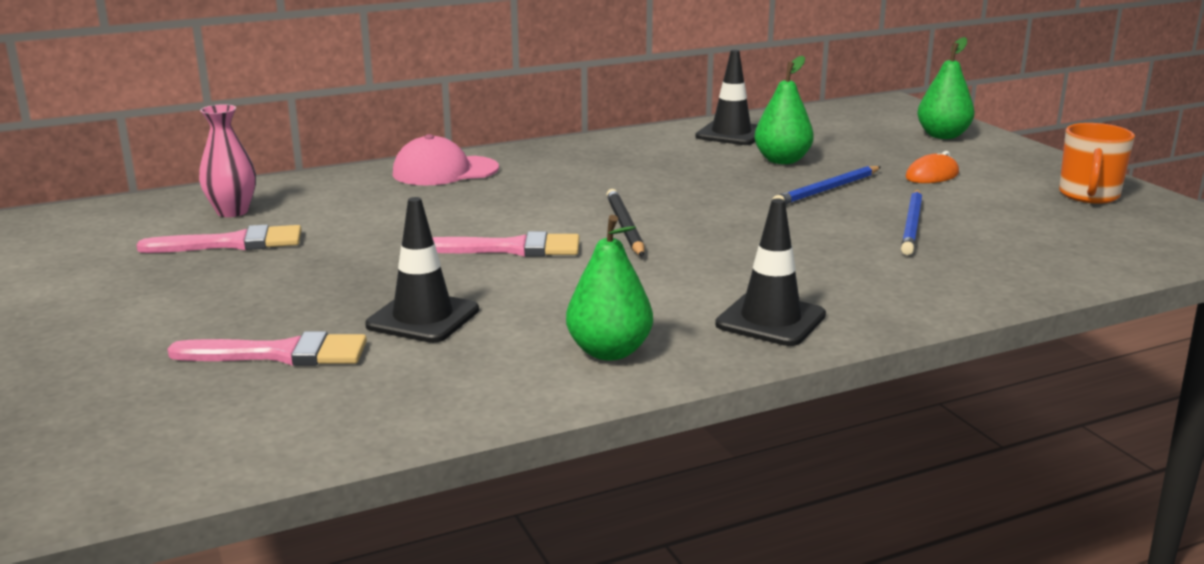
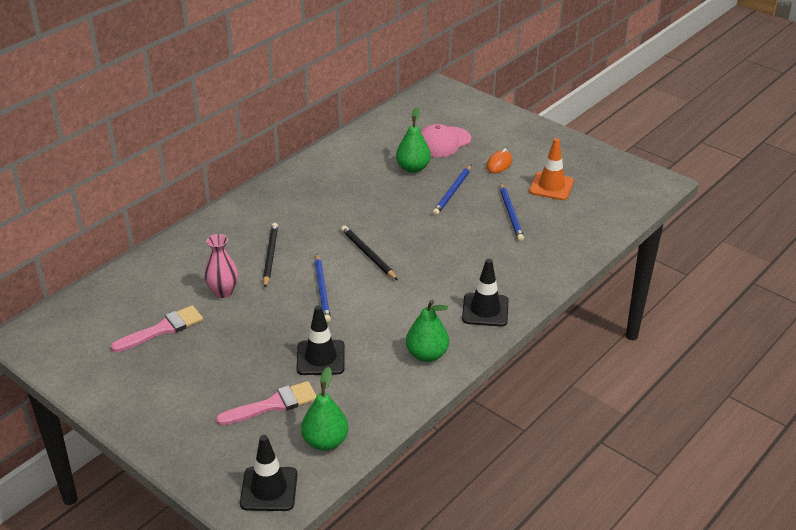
camera: 25 degrees left, 15 degrees up
(232, 212) = (133, 301): pink vase -> pink vase (223, 292)
(445, 171) = (227, 228): pink cap -> pink cap (443, 142)
(473, 204) = (270, 256): none -> black pencil
(512, 248) = (322, 290): pink brush -> blue pencil
(731, 134) = (368, 146): black traffic cone -> black traffic cone (269, 489)
(943, 136) = (486, 120): green pear -> green pear (325, 441)
(1010, 209) = (551, 186): none -> orange traffic cone
(1089, 195) = (583, 164): orange mug -> none

